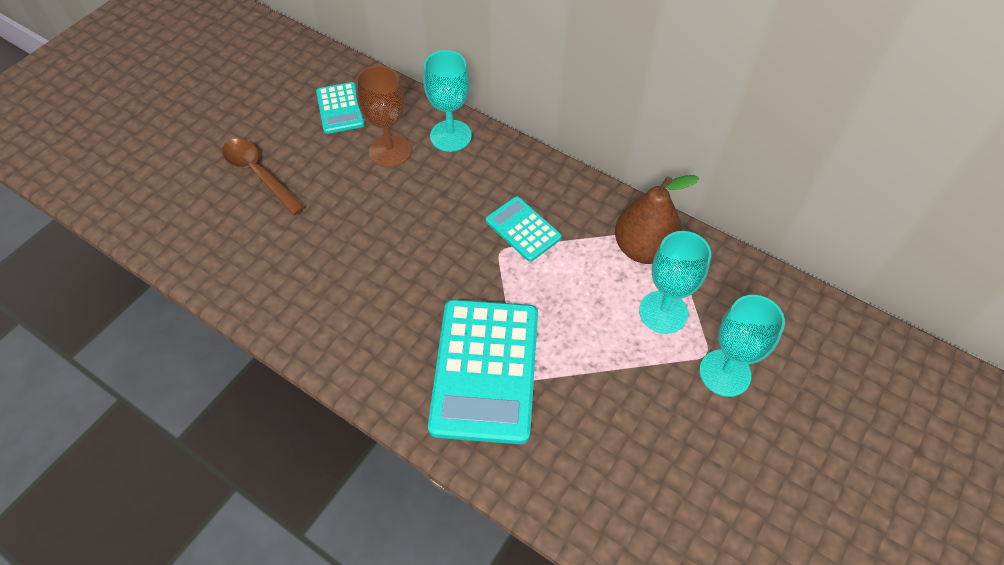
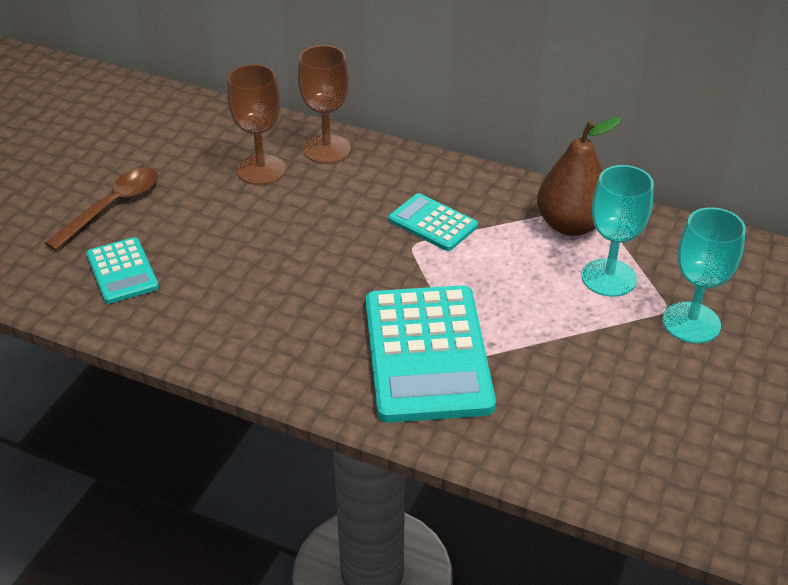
camera: 10 degrees left, 15 degrees down
(259, 174) = (112, 207): brown spoon -> brown spoon turned 90 degrees clockwise
(340, 108) = (192, 138): turquoise calculator -> turquoise calculator (122, 271)
(450, 136) = (327, 149): turquoise goblet -> brown goblet

